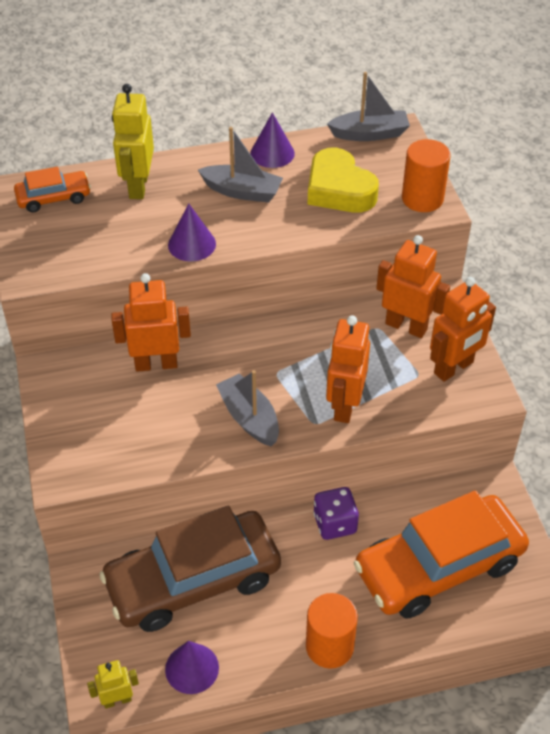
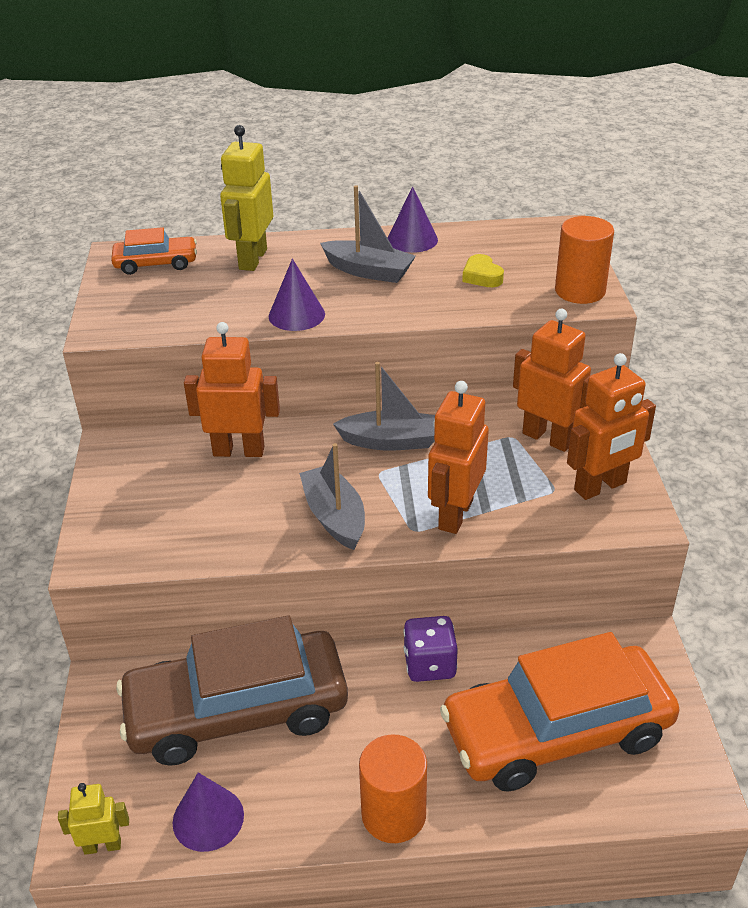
camera: 10 degrees right, 10 degrees down
(339, 189) = (482, 276): yellow heart -> yellow heart, size x0.49
(370, 134) = (529, 229): grey boat -> grey boat (391, 441)

